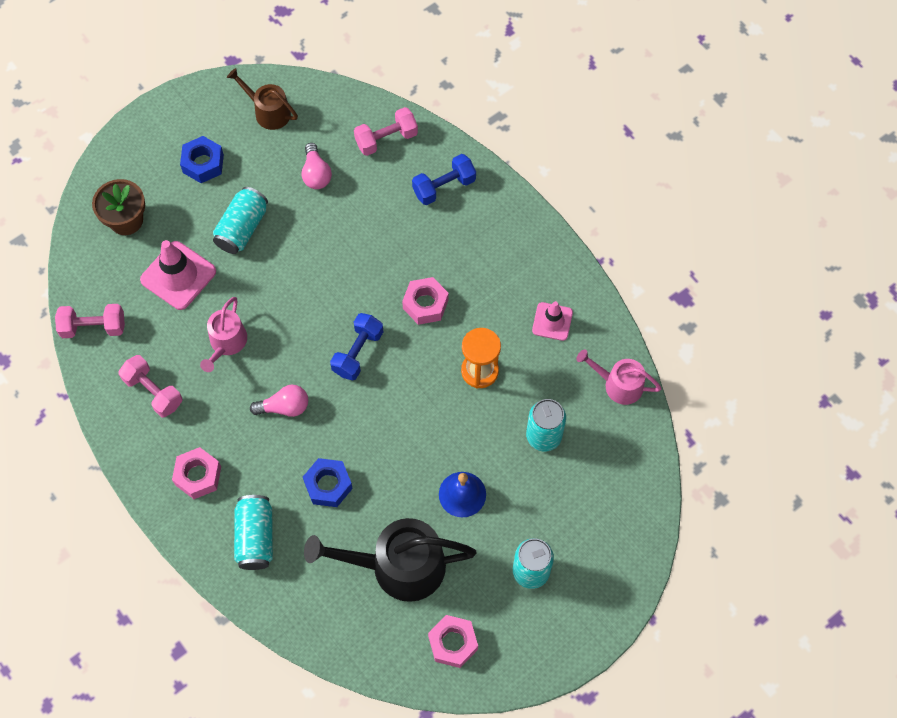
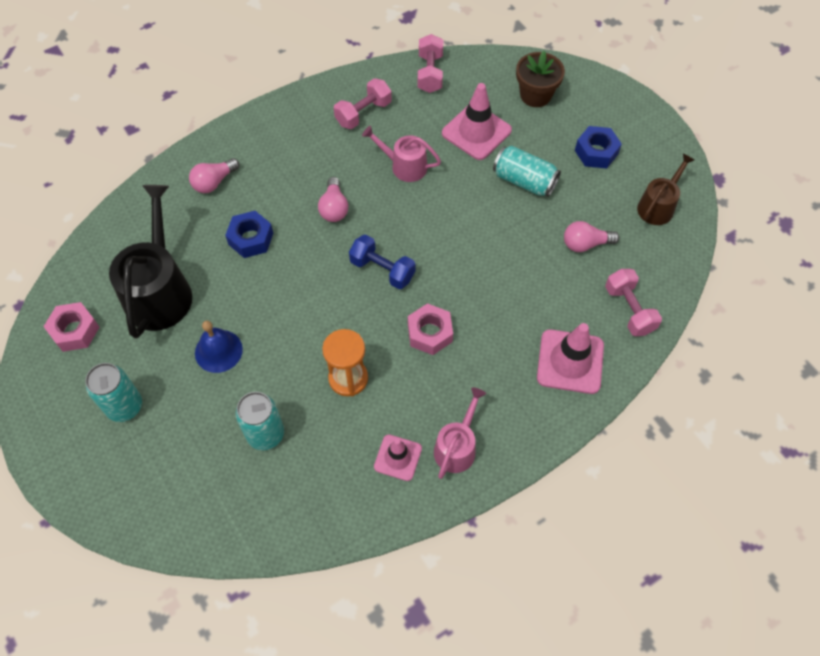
camera: 95 degrees right, 5 degrees down
(198, 476) = (279, 143): pink nut -> none
(255, 537) = (214, 182): turquoise can -> pink light bulb
(444, 187) = (570, 361): blue dumbbell -> pink traffic cone
(619, 385) = (312, 521): pink watering can -> pink watering can (457, 447)

